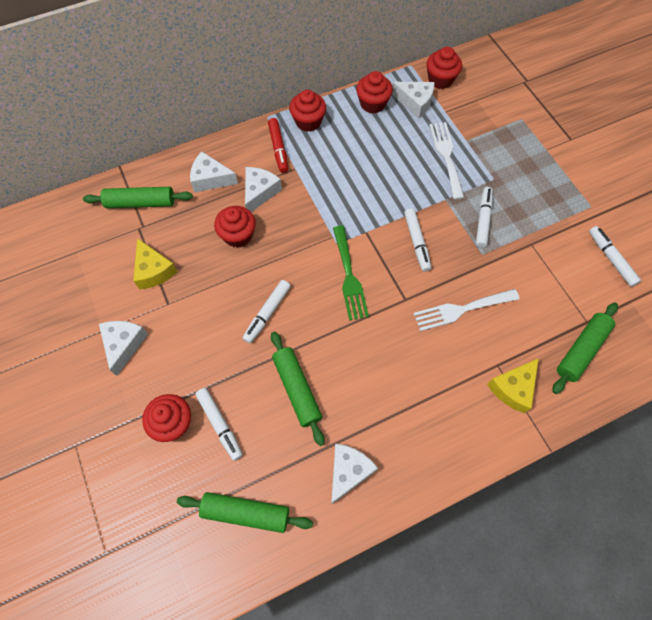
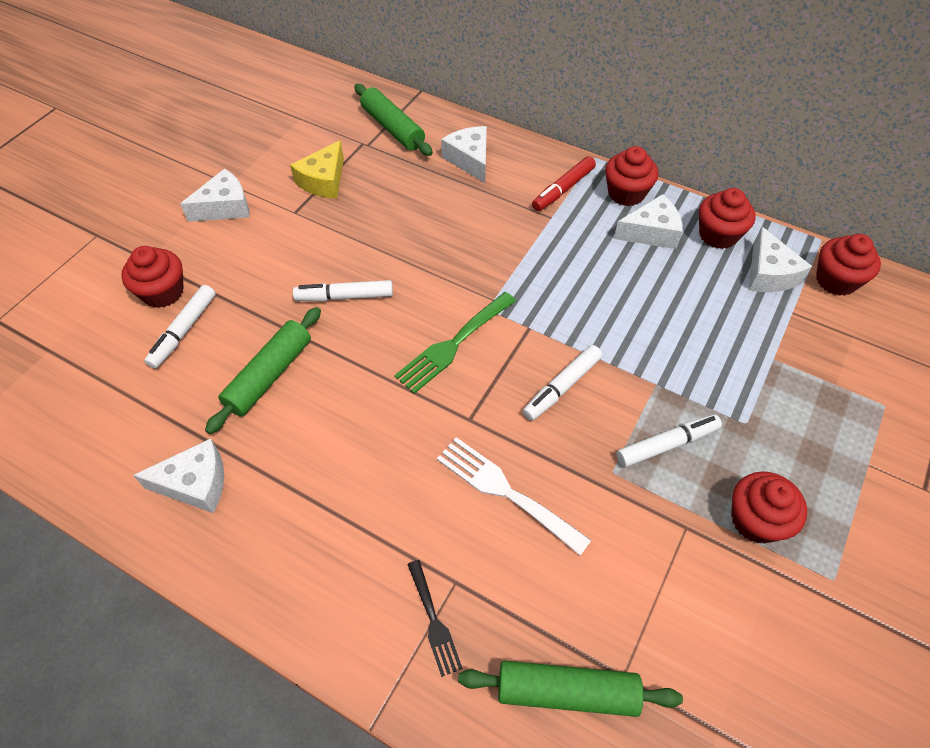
camera: 55 degrees right, 10 degrees down
(238, 235) = (421, 219): red cupcake -> red cupcake (756, 520)
(246, 513) = (94, 411): green rolling pin -> none
(259, 192) = (491, 206): white cheese -> white cheese (651, 232)
(446, 156) = (724, 350): white fork -> none
(513, 388) = (434, 621): yellow cheese -> black fork
(610, 258) = (767, 658): white marker -> none

